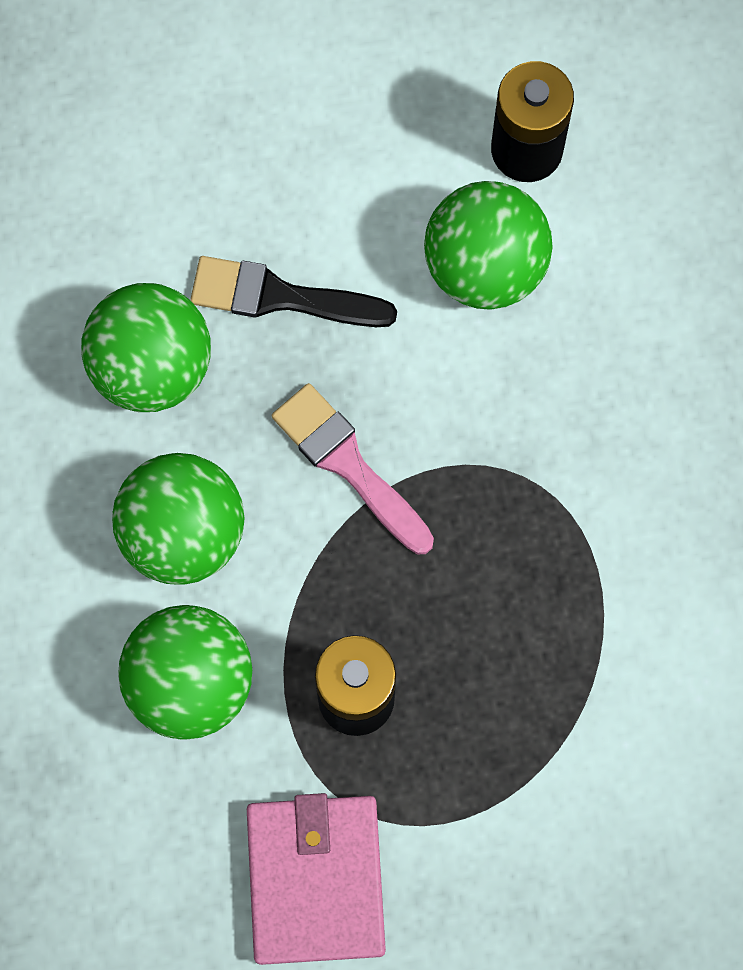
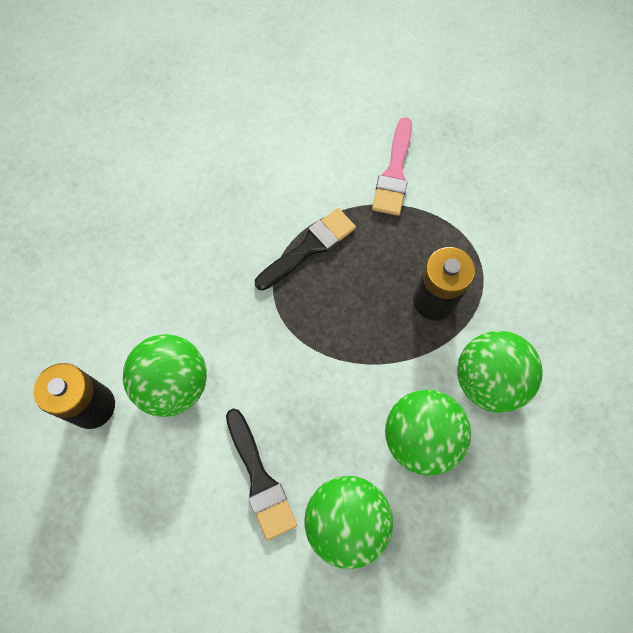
camera: 125 degrees left, 5 degrees down
(316, 880) = (525, 263): pink wallet -> none
(348, 464) = (326, 380): pink brush -> pink brush (394, 172)
(565, 577) = (309, 247): none -> black brush

